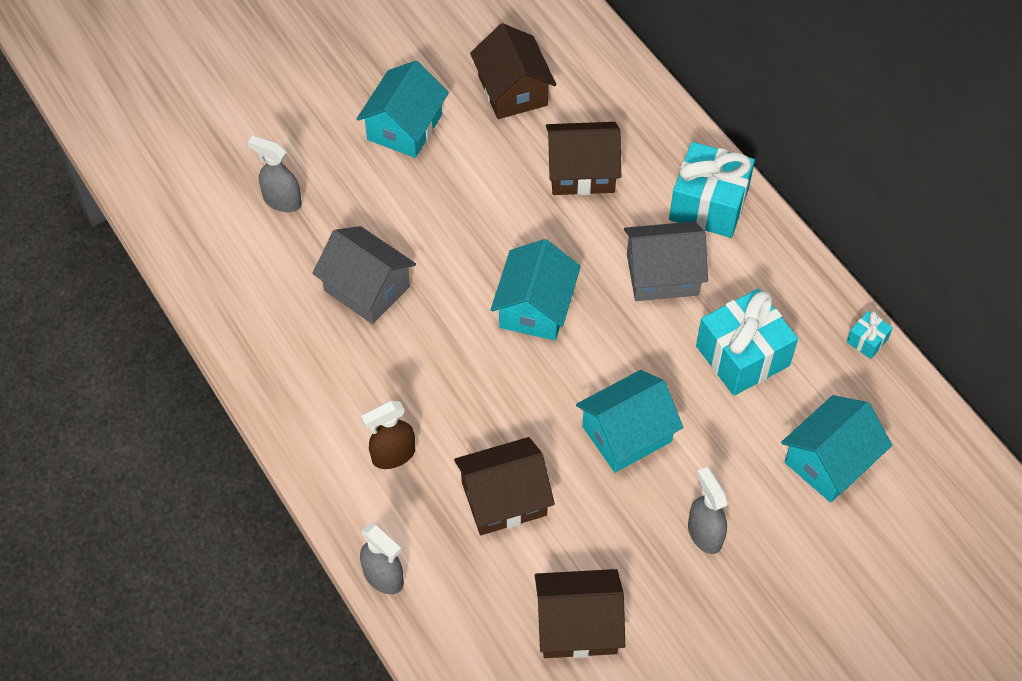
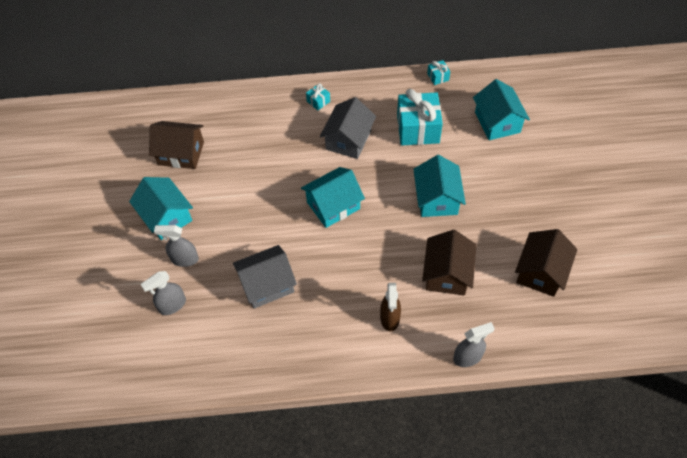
camera: 60 degrees left, 0 degrees up
(535, 307) = (333, 205): turquoise house -> turquoise house turned 75 degrees counterclockwise
(581, 172) = (259, 146): brown house -> none
(704, 534) = (513, 191): grey spray bottle -> grey spray bottle (184, 259)
(708, 205) = (318, 101): turquoise gift -> turquoise gift, size x0.45

